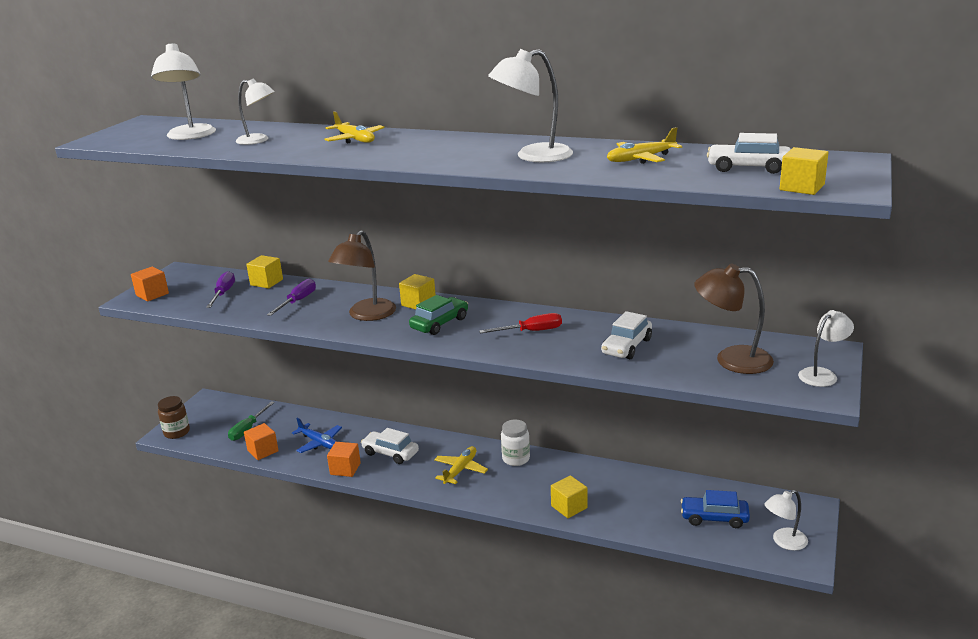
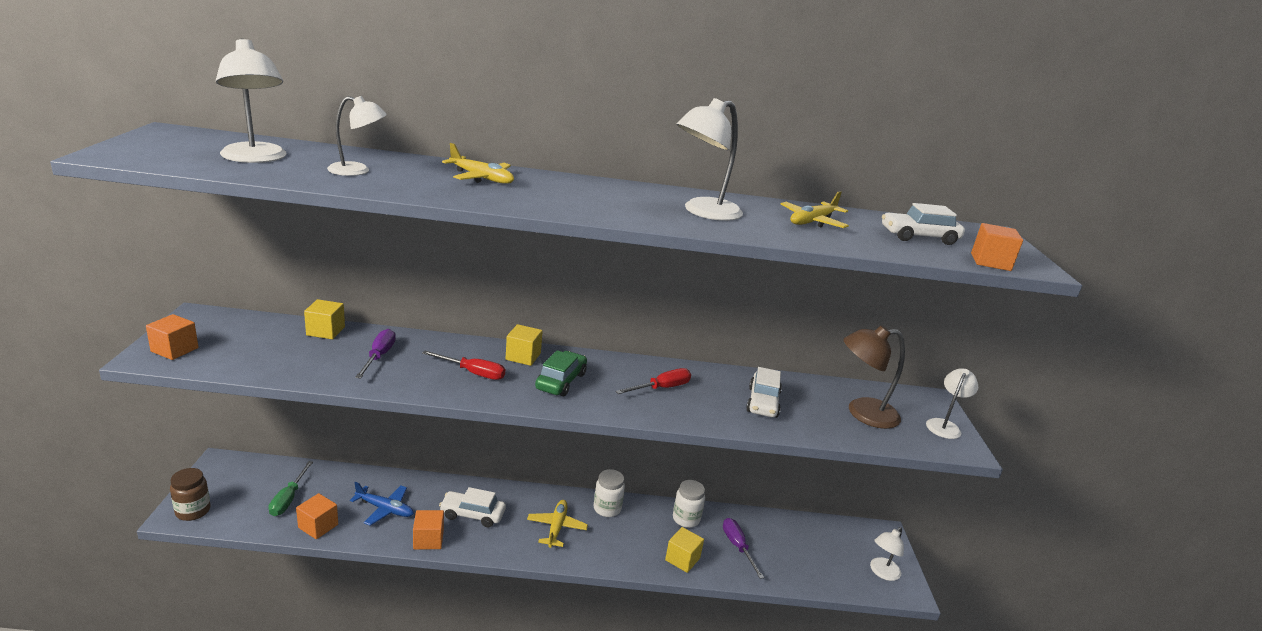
camera: 25 degrees left, 0 degrees up
(223, 293) = (276, 347): purple screwdriver -> purple screwdriver (737, 547)
(367, 315) = (473, 373): brown lamp -> red screwdriver
(591, 474) = (686, 519): none -> white jar
(714, 518) = (814, 555): blue car -> none
(802, 187) = (990, 262): yellow cube -> orange cube

